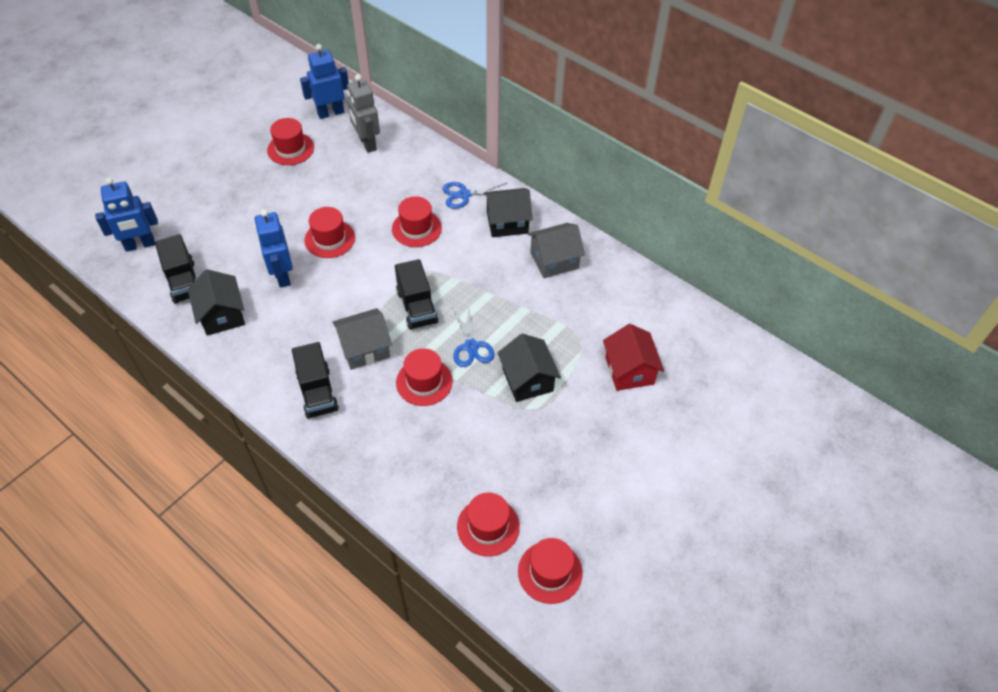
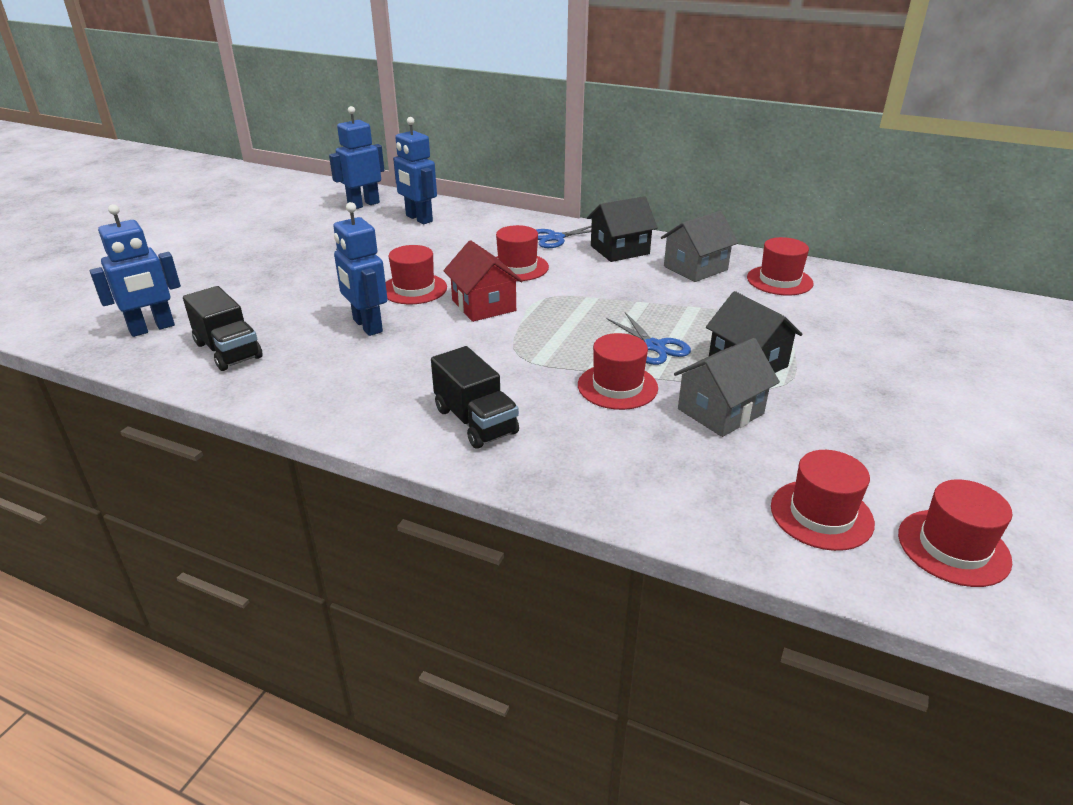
camera: 15 degrees left, 20 degrees down
(222, 315) = (297, 372): black house -> none
(290, 149) = (328, 232): red hat -> red hat (779, 280)
(364, 348) = (516, 370): grey house -> grey house (720, 411)
(367, 143) = (418, 219): grey robot -> blue robot
(417, 307) = (561, 325): black truck -> none
(629, 370) = (859, 335): red house -> red house (483, 305)

